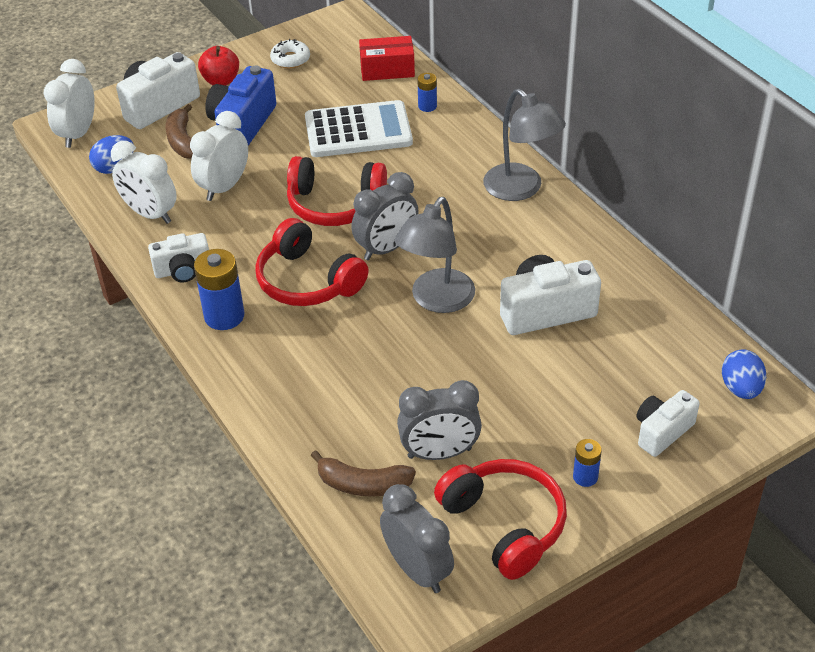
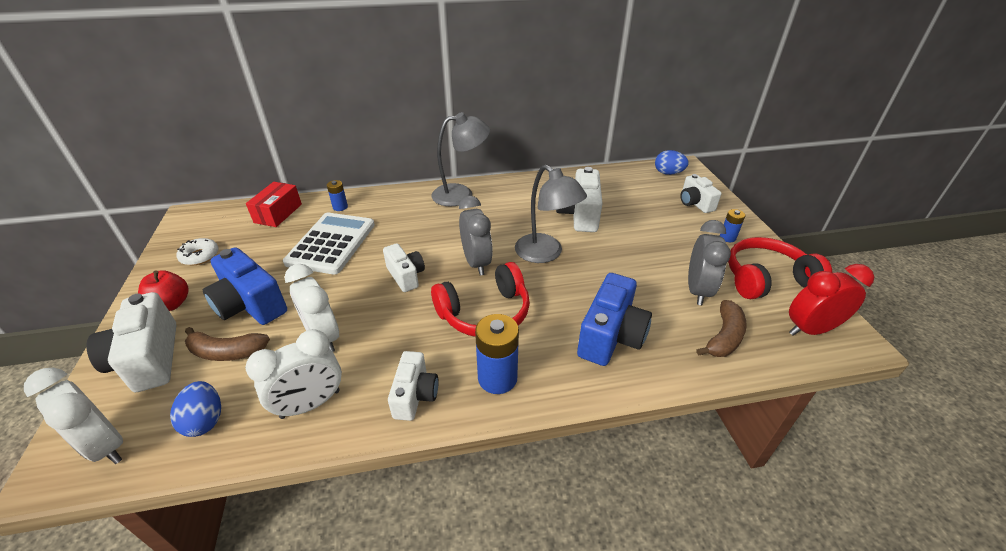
camera: 70 degrees left, 5 degrees down
(318, 386) = (610, 336): none -> blue camera
(335, 204) = (406, 276): red headphones -> white camera
(417, 570) = (810, 329): grey clock -> red clock

